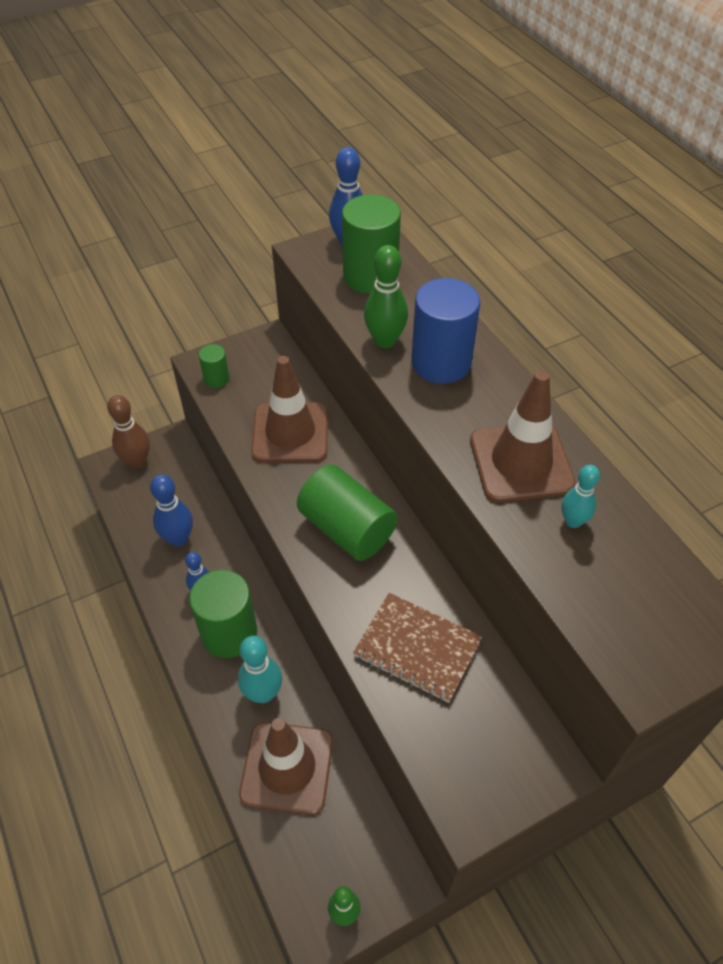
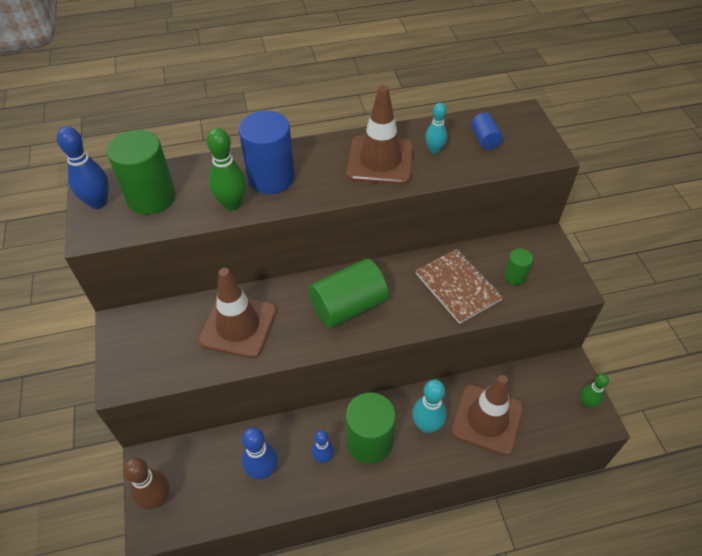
camera: 75 degrees left, 0 degrees up
(216, 378) = (147, 372): green cylinder -> green cylinder (515, 276)
(417, 648) = (458, 287): brown notebook -> brown notebook turned 75 degrees counterclockwise
(630, 583) = (485, 139): none -> blue cylinder

